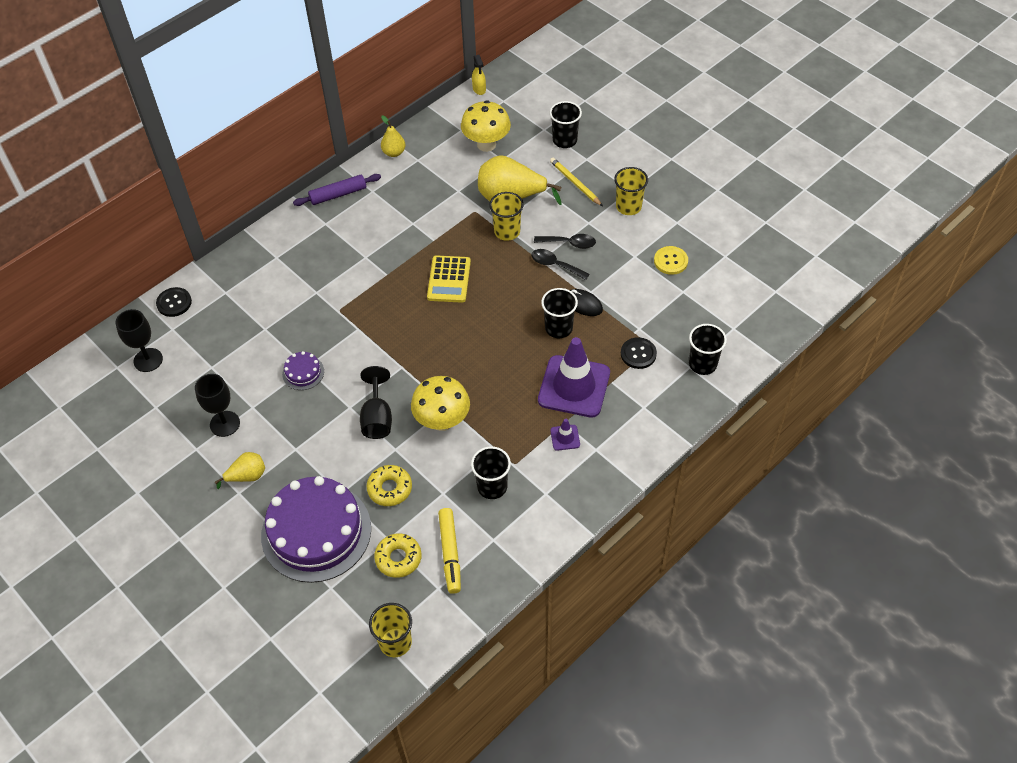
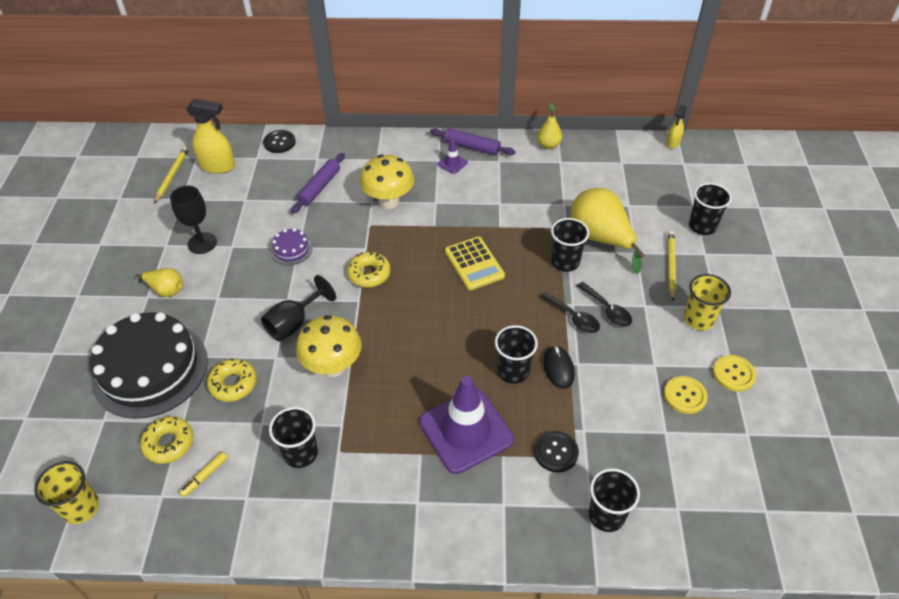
camera: 45 degrees right, 5 degrees down
(118, 397) = (172, 176): none -> yellow pencil
(148, 360) = (218, 166): black goblet -> yellow spray bottle
(260, 312) = (319, 187): none -> purple rolling pin
(316, 532) = (150, 369): purple cake -> black cake
(385, 343) = (369, 274): none -> yellow donut
(449, 279) = (474, 264): yellow calculator -> yellow calculator turned 75 degrees counterclockwise
(450, 553) = (205, 476): yellow marker -> yellow marker, size x0.56
(486, 144) = (629, 186): yellow mushroom -> yellow mushroom (389, 202)
(507, 231) = (565, 262): yellow cup -> black cup
(555, 265) = (573, 318): black spoon -> black spoon turned 150 degrees clockwise
(565, 437) = (405, 467): purple traffic cone -> purple traffic cone (452, 163)
(682, 226) = (733, 374): none -> yellow button

